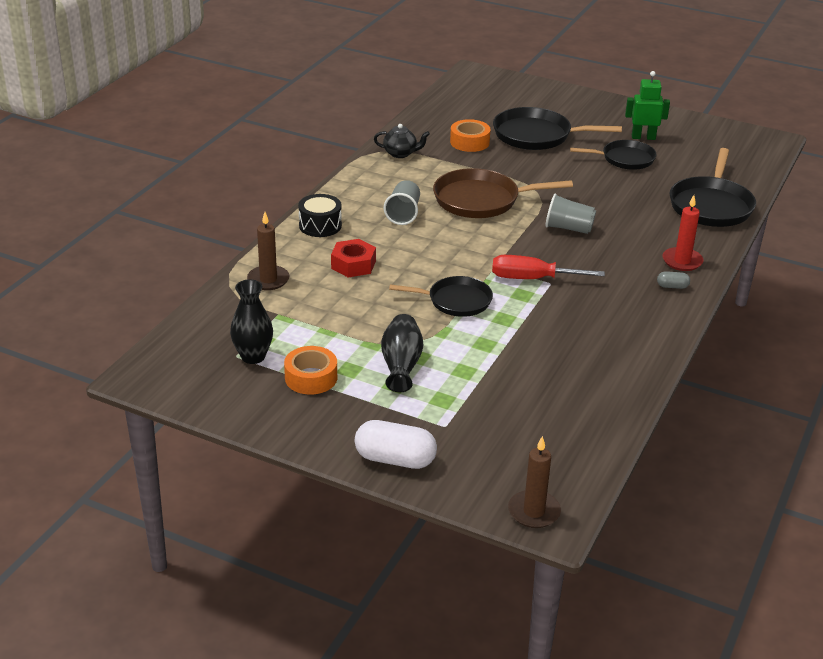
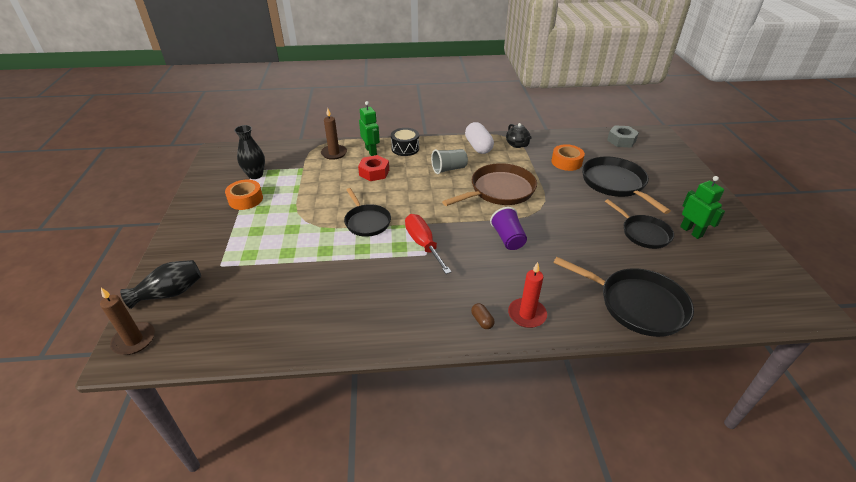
camera: 60 degrees right, 5 degrees up
(297, 251) = (371, 151): none -> green robot
(395, 459) = (175, 258): white capsule -> white capsule (478, 147)
(401, 365) = (278, 226): black vase -> black vase (170, 293)
(463, 96) = (621, 140): none -> grey nut
(481, 200) = (499, 190): brown pan -> brown pan turned 90 degrees clockwise
(568, 228) = (508, 238): grey cup -> purple cup
(672, 286) = (482, 321): grey capsule -> brown capsule
(711, 205) = (637, 304): black pan -> black pan turned 135 degrees counterclockwise

